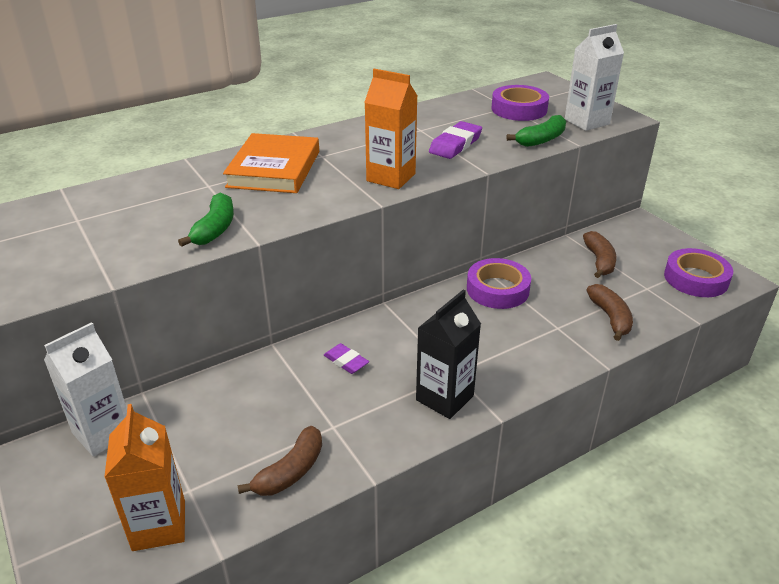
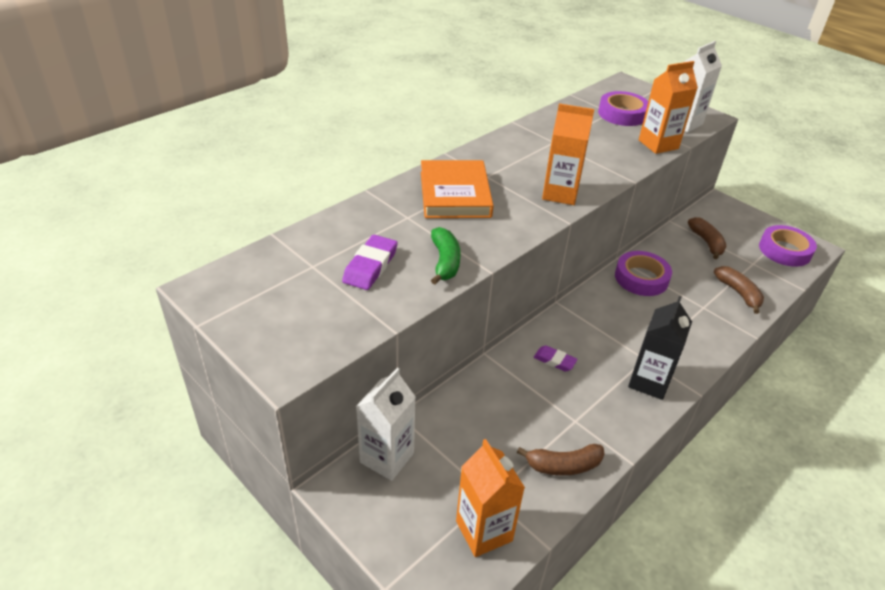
camera: 15 degrees left, 5 degrees up
(290, 471) = (563, 465): brown banana -> brown banana turned 60 degrees clockwise
(455, 144) = (592, 155): purple eraser -> purple eraser (370, 266)
(541, 140) = (658, 144): green banana -> orange carton

